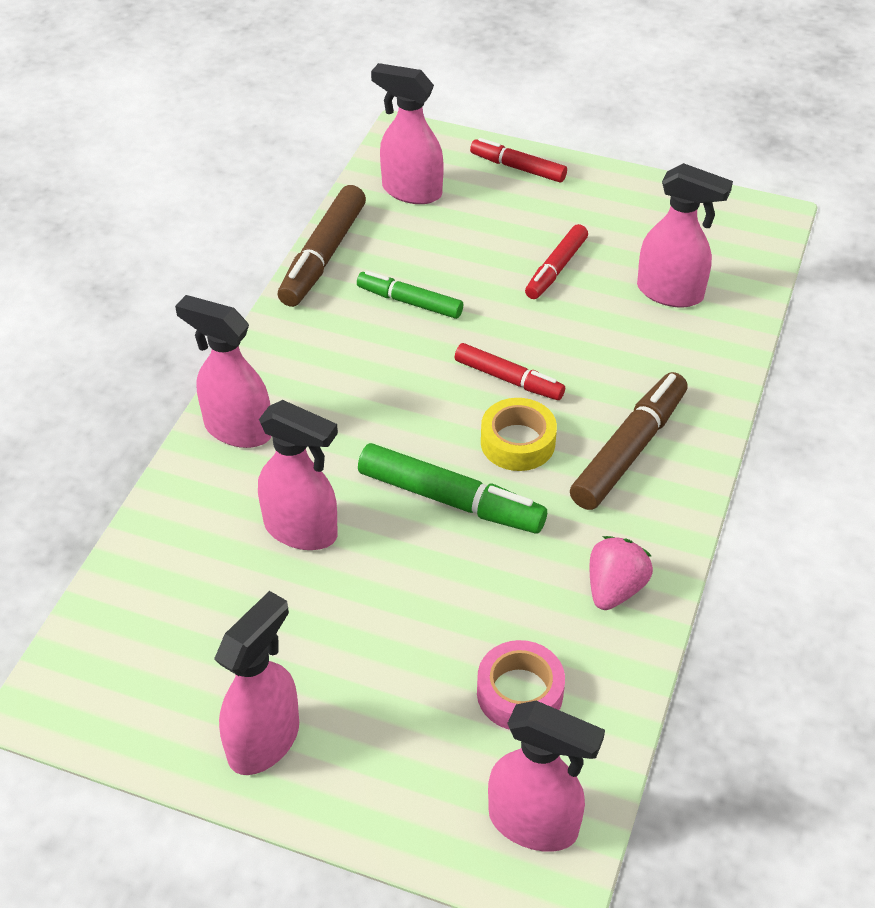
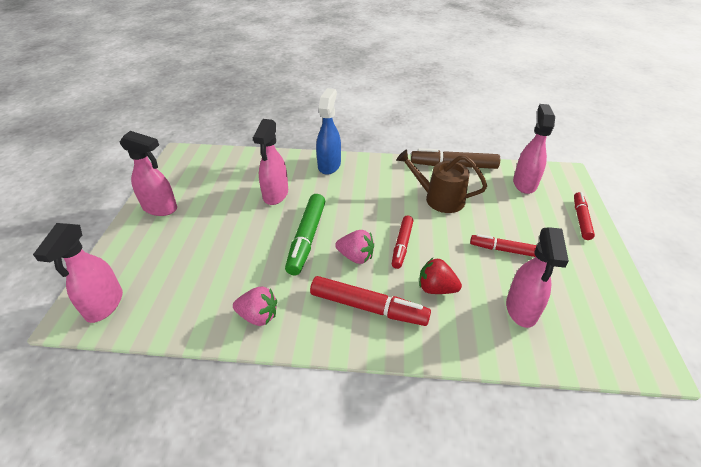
camera: 75 degrees right, 5 degrees down
(237, 429) = (329, 165): pink spray bottle -> blue spray bottle
(409, 302) = (439, 199): green marker -> brown watering can
(517, 442) = (356, 257): yellow tape -> pink strawberry
(519, 693) = (184, 286): pink tape -> none
(611, 365) = (436, 288): none -> red strawberry
(629, 450) = (368, 307): brown marker -> red marker

